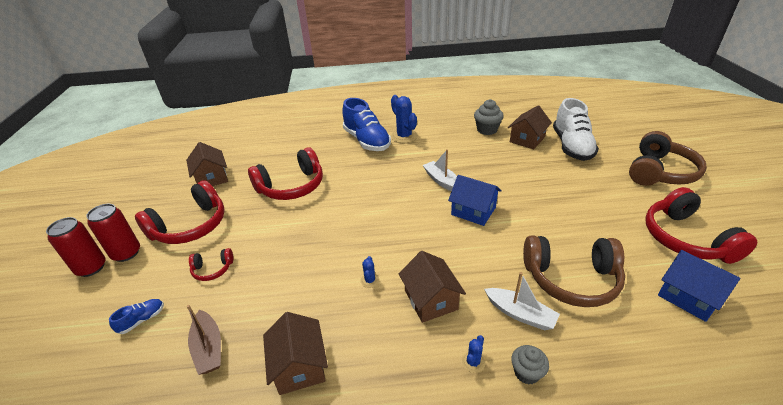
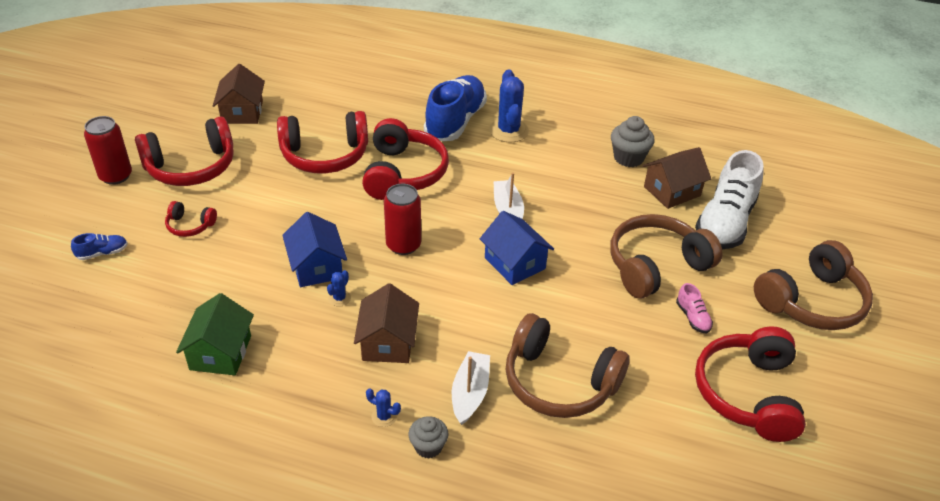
camera: 20 degrees right, 5 degrees up
(91, 268) = (77, 180): red can -> red can (403, 245)
(209, 348) = (149, 304): brown boat -> none
(299, 366) = (220, 353): brown house -> green house
(355, 180) = (403, 173): none -> red headphones
(366, 141) = (455, 121): blue shoe -> blue shoe turned 150 degrees counterclockwise
(473, 362) = (384, 416): blue cactus -> blue cactus turned 60 degrees clockwise
(520, 314) = (470, 393): white boat -> white boat turned 135 degrees counterclockwise
(558, 182) = (656, 266): none -> brown headphones
(608, 205) = (692, 317): none -> pink shoe
(688, 297) = (676, 452): blue house -> blue house (316, 267)

